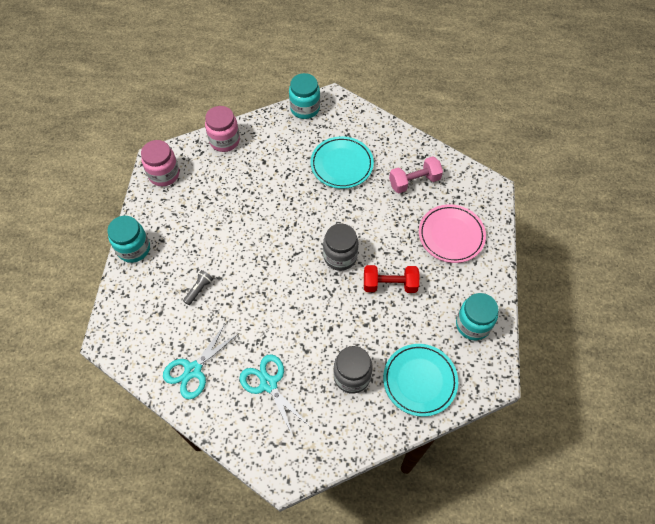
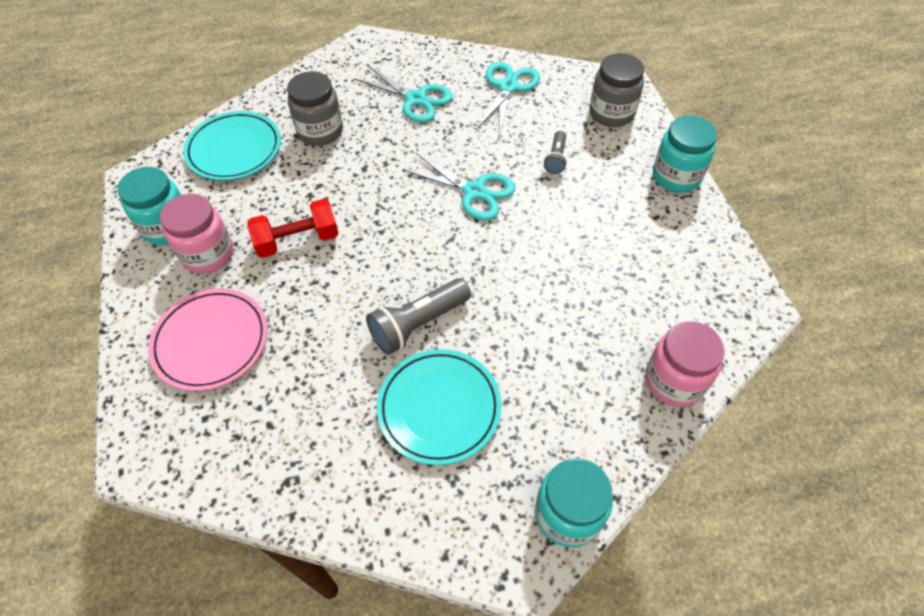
camera: 160 degrees right, 5 degrees down
(164, 174) = (724, 287): pink jar -> pink jar (208, 254)
(265, 282) = (474, 192): none -> turquoise scissors
(335, 208) = (418, 324): none -> grey flashlight
(340, 256) = (383, 254): grey jar -> grey jar (611, 113)
(414, 181) = (293, 420): pink dumbbell -> none

